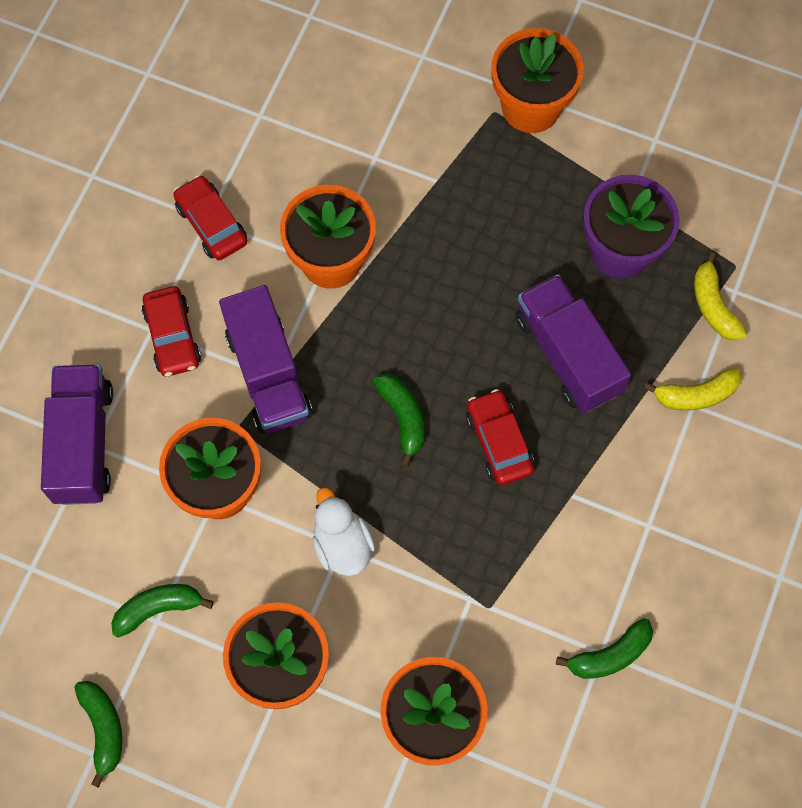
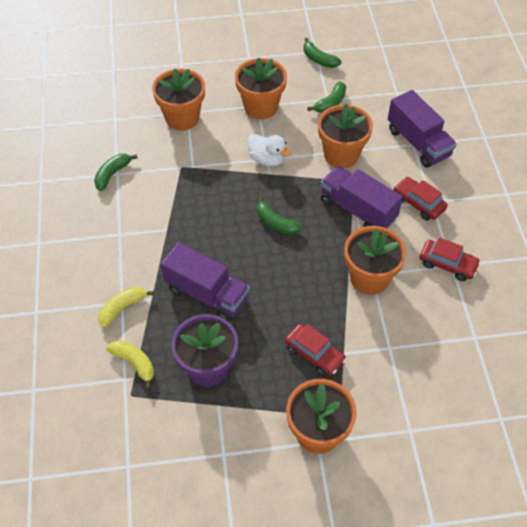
camera: 150 degrees right, 15 degrees down
(498, 442) = (219, 235): red car -> red car (314, 354)

